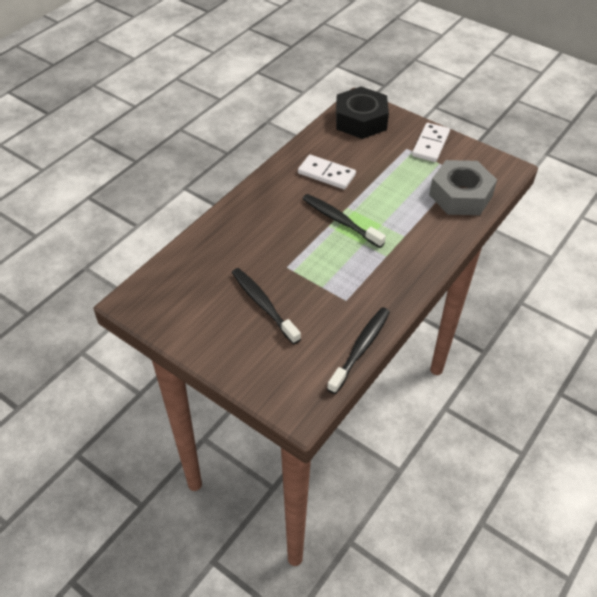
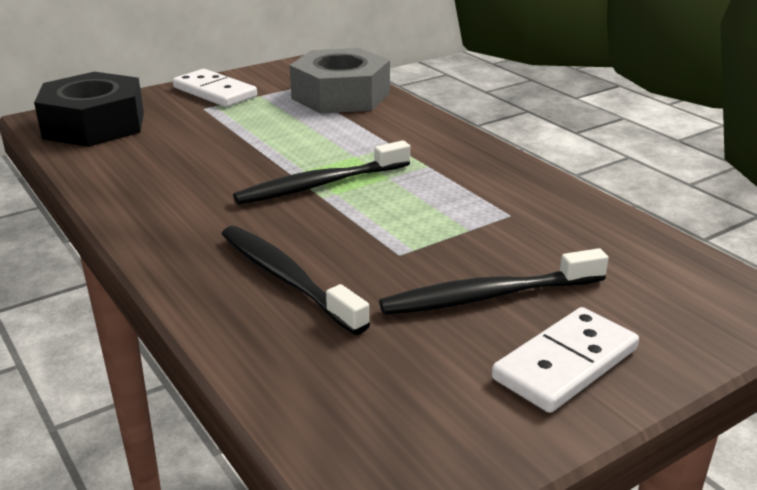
camera: 70 degrees left, 20 degrees down
(326, 174) = (192, 175): white domino -> white domino (566, 364)
(361, 348) = (625, 222): black toothbrush -> black toothbrush (286, 278)

